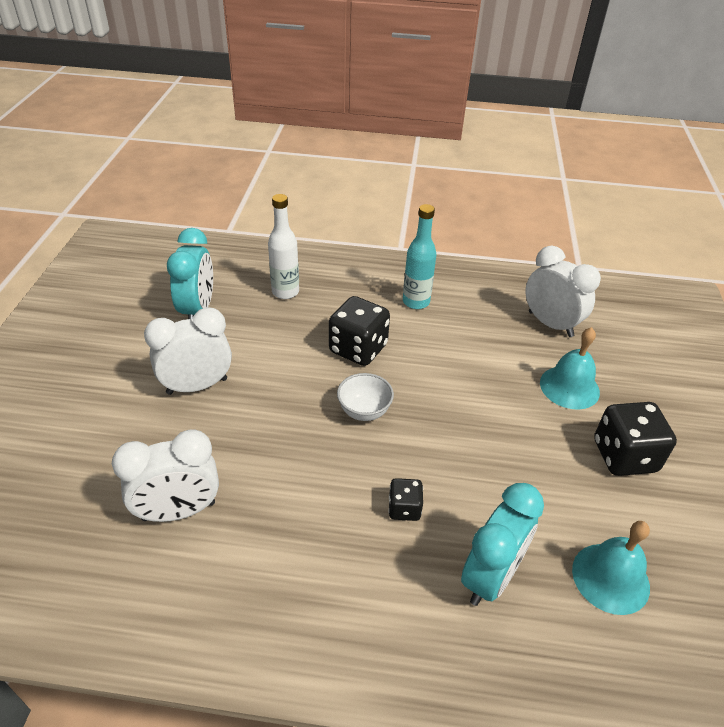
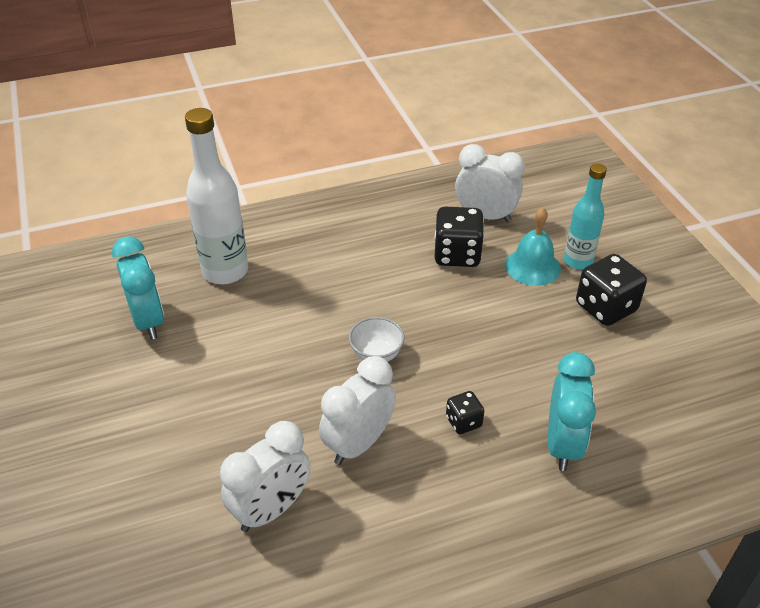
camera: 25 degrees left, 0 degrees up
(197, 386) = (204, 394): white clock -> white clock (359, 444)
(285, 292) = (225, 271): white bottle -> white bottle, size x1.57
(358, 349) = (333, 300): black dice -> black dice (457, 255)
(416, 302) = (356, 237): turquoise bottle -> turquoise bottle (578, 261)
(610, 578) = (647, 406): turquoise bell -> none

